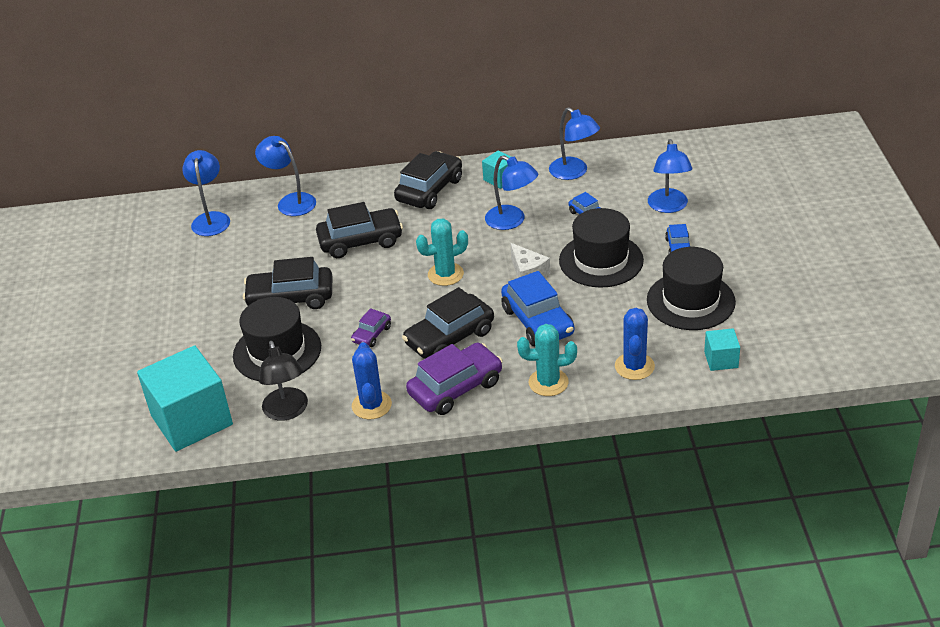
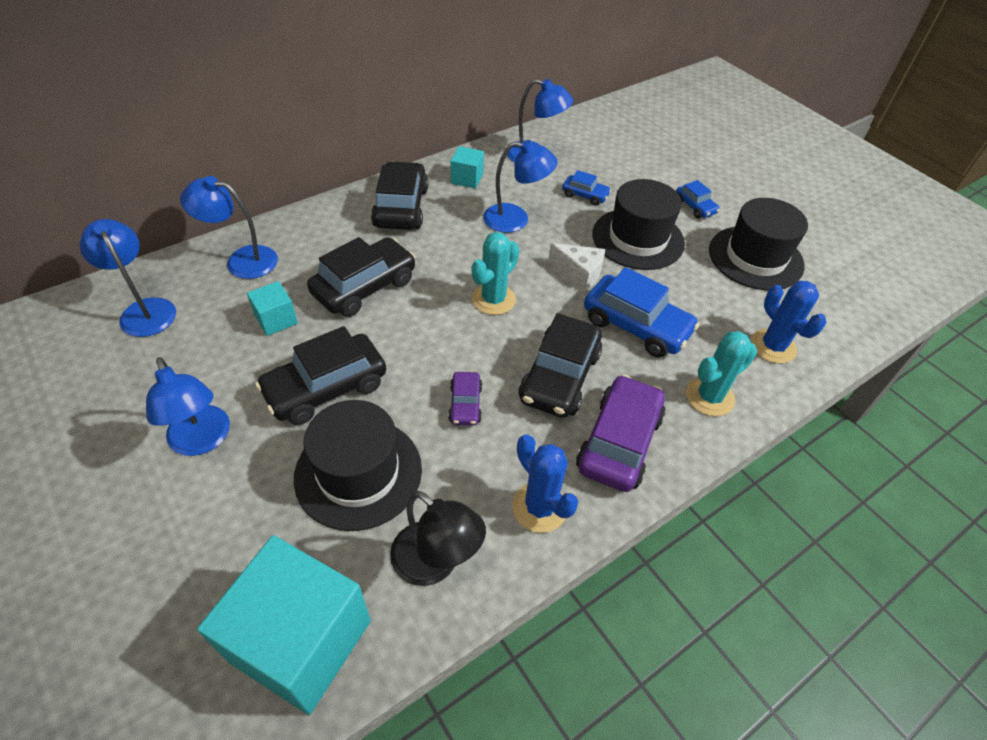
camera: 35 degrees left, 10 degrees up
(668, 207) = (650, 169): blue lamp -> blue lamp (202, 441)
(721, 360) = (839, 311): turquoise cube -> turquoise cube (276, 319)

